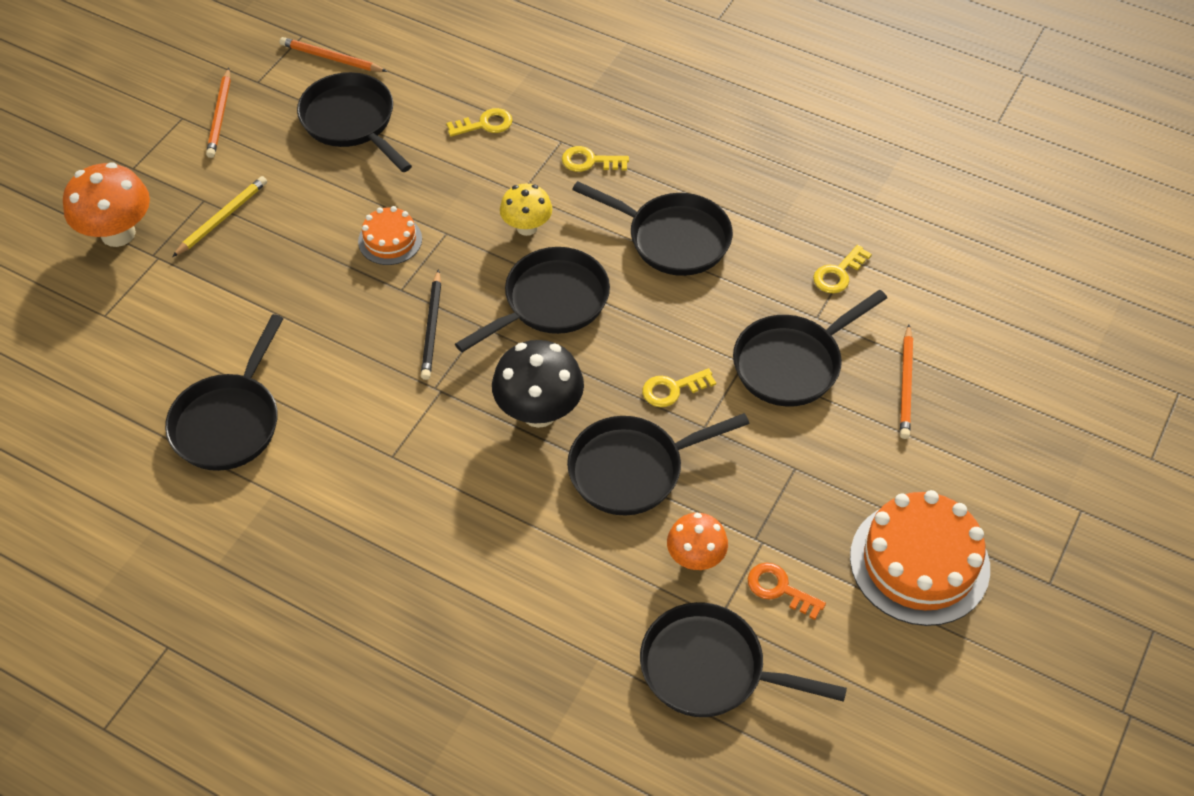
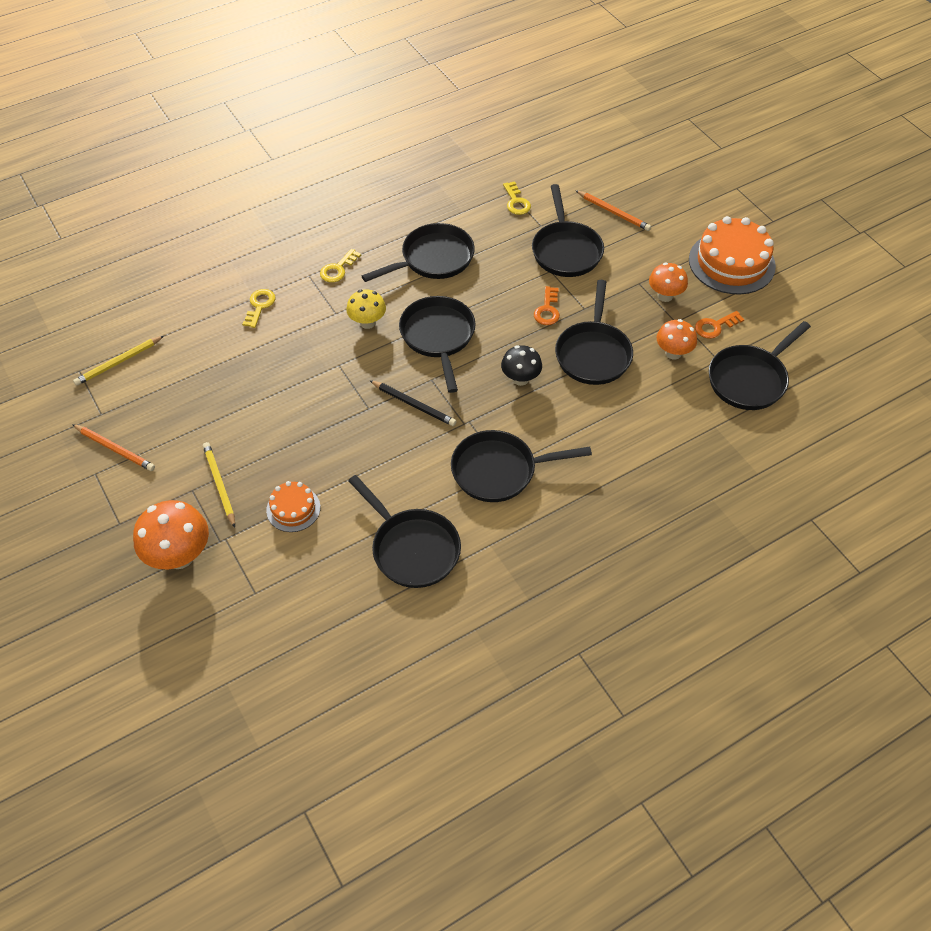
camera: 60 degrees left, 0 degrees up
(331, 58) = (119, 362): orange pencil -> yellow pencil
(351, 121) = (192, 375): black pan -> black pan (499, 470)
(390, 240) = (320, 397): orange cake -> orange cake (293, 509)
(539, 412) = (520, 379): black mushroom -> black mushroom, size x0.63
(673, 389) = (547, 310): yellow key -> orange key
(793, 507) = (665, 296): none -> orange mushroom

